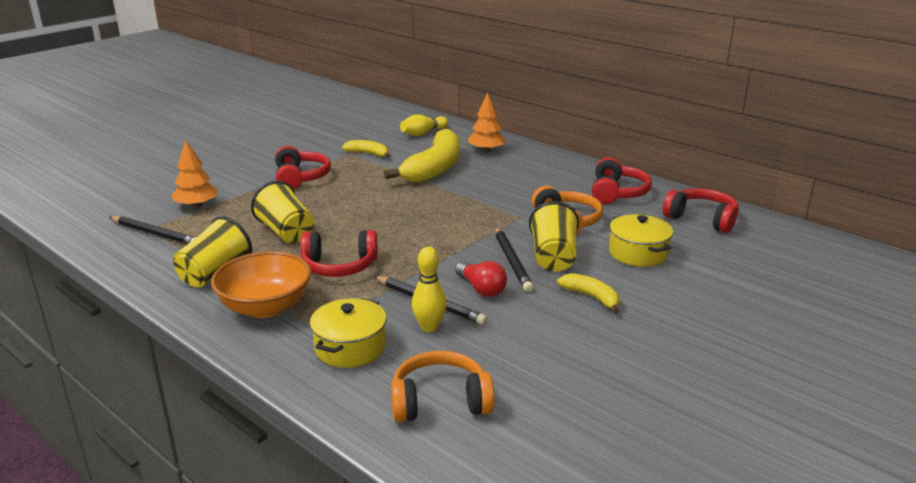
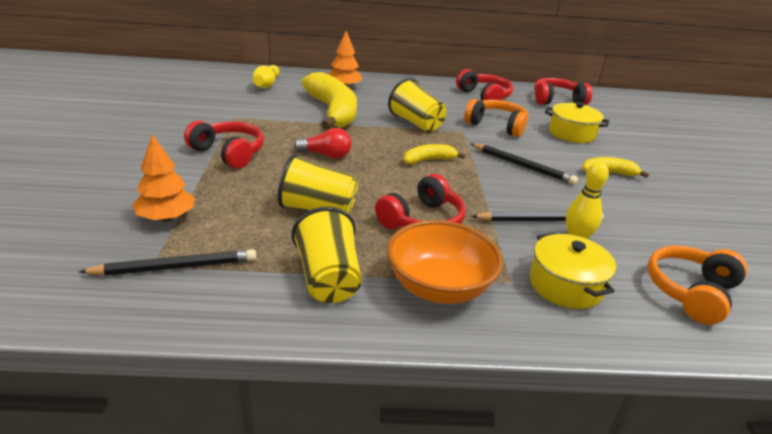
camera: 45 degrees left, 5 degrees up
(368, 154) = (252, 113): yellow banana -> yellow banana (429, 160)
(481, 289) = (546, 194): red light bulb -> red light bulb (326, 155)
(553, 257) = (538, 154): yellow cup -> yellow cup (416, 123)

